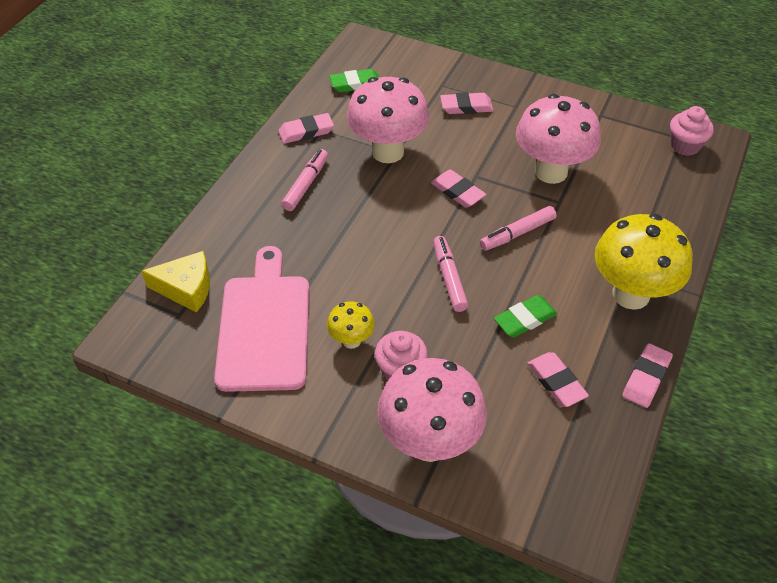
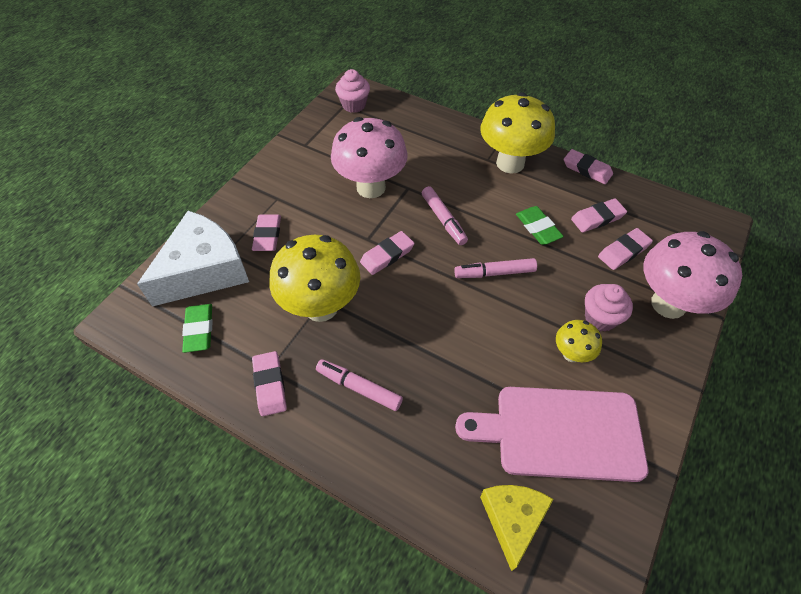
camera: 85 degrees left, 5 degrees up
(387, 152) = (321, 307): pink mushroom -> yellow mushroom
(417, 75) = (204, 271): none -> white cheese
(505, 405) = (623, 251): none -> pink eraser

